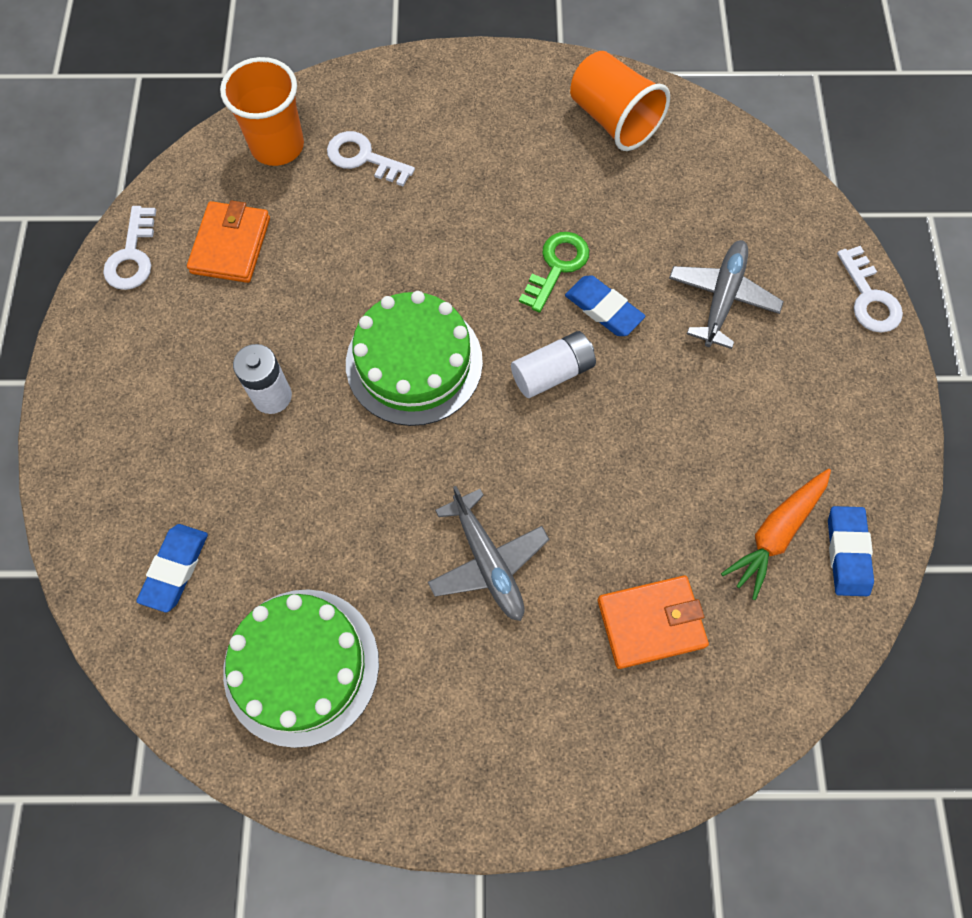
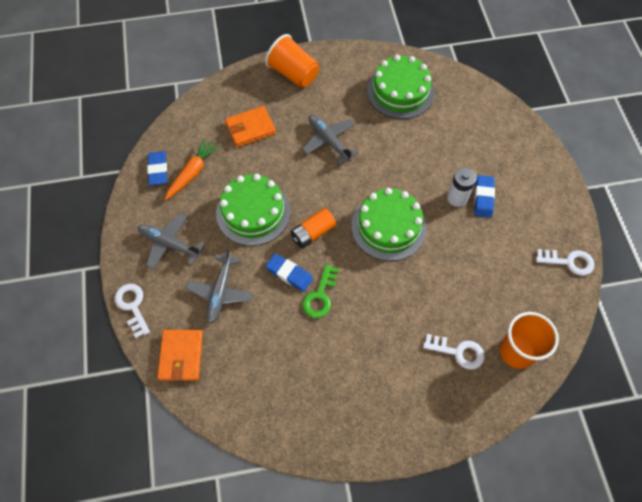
camera: 170 degrees right, 5 degrees down
(132, 256) = (569, 262): white key -> white key turned 105 degrees clockwise
(175, 569) = (470, 117): blue eraser -> blue eraser (483, 198)
(231, 245) = (515, 278): orange wallet -> orange wallet (181, 356)
(552, 372) = (313, 233): white battery -> orange battery
(613, 120) = (299, 412): orange cup -> orange cup (293, 74)
(658, 430) = (253, 212): none -> green cake
(813, 393) = (170, 244): none -> grey plane

